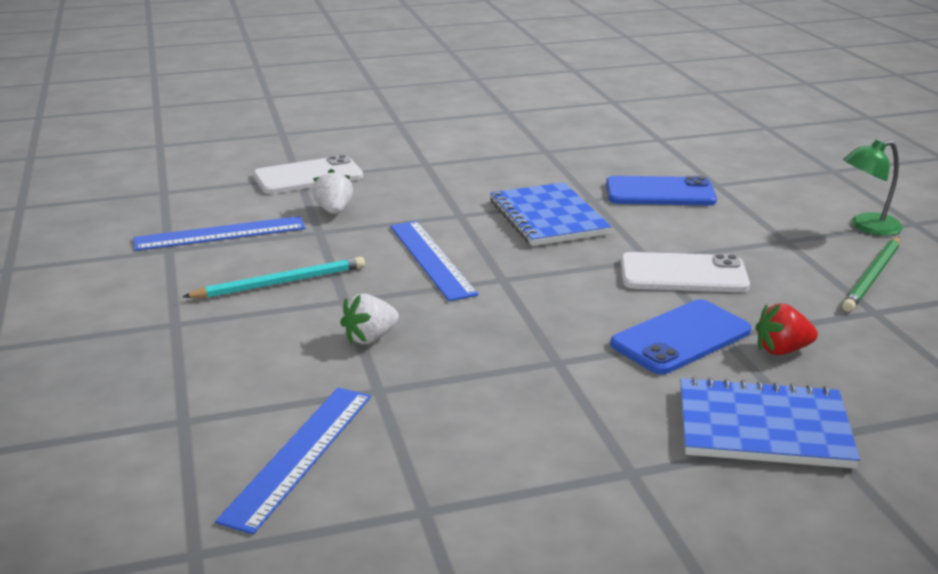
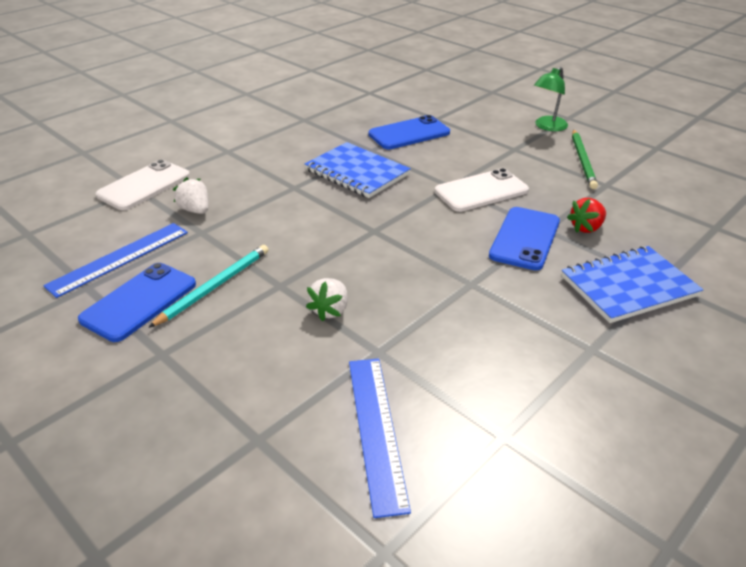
camera: 30 degrees left, 10 degrees up
(200, 275) = (139, 302): none -> blue phone
(432, 259) = (309, 229): blue ruler -> none

